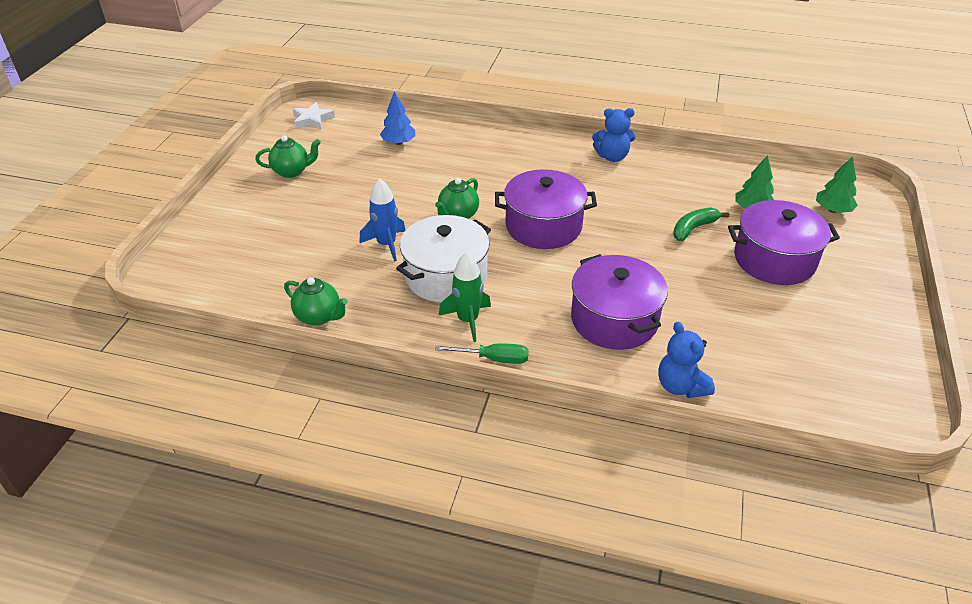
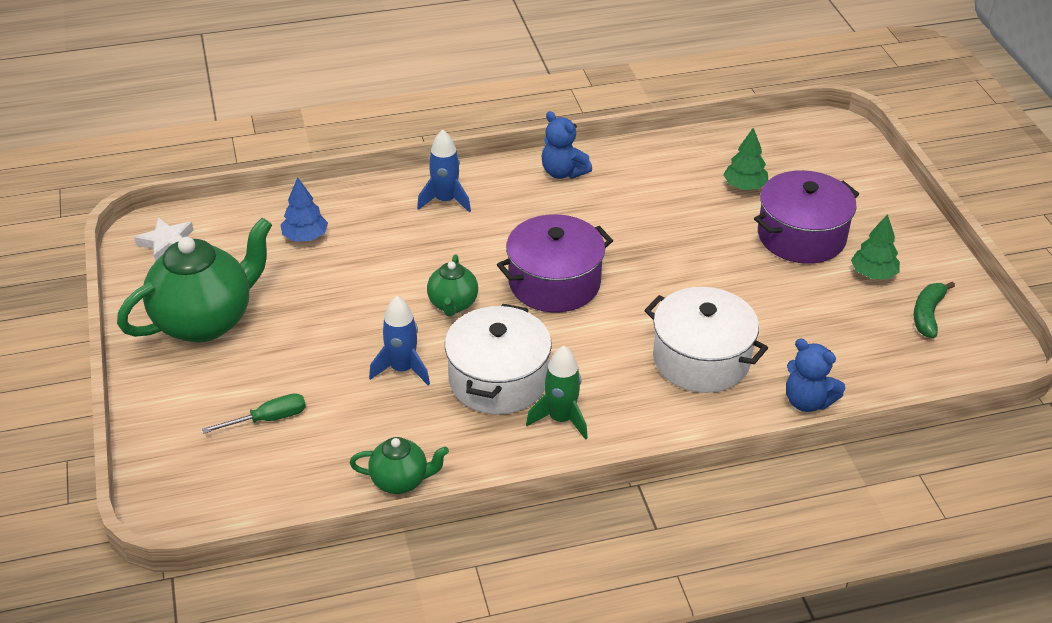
camera: 30 degrees left, 0 degrees up
(292, 171) = (205, 321): green teapot -> green teapot, size x1.97
(493, 359) = (618, 448): green screwdriver -> green screwdriver (268, 419)
(511, 149) = (445, 201): none -> blue rocket
(612, 157) = (563, 172): blue teddy bear -> blue teddy bear turned 75 degrees clockwise
(614, 319) = (701, 359): purple pot -> white pot
(694, 228) = (705, 229): green banana -> green banana (928, 314)
(832, 210) = (818, 160): green tree -> green tree (873, 274)

